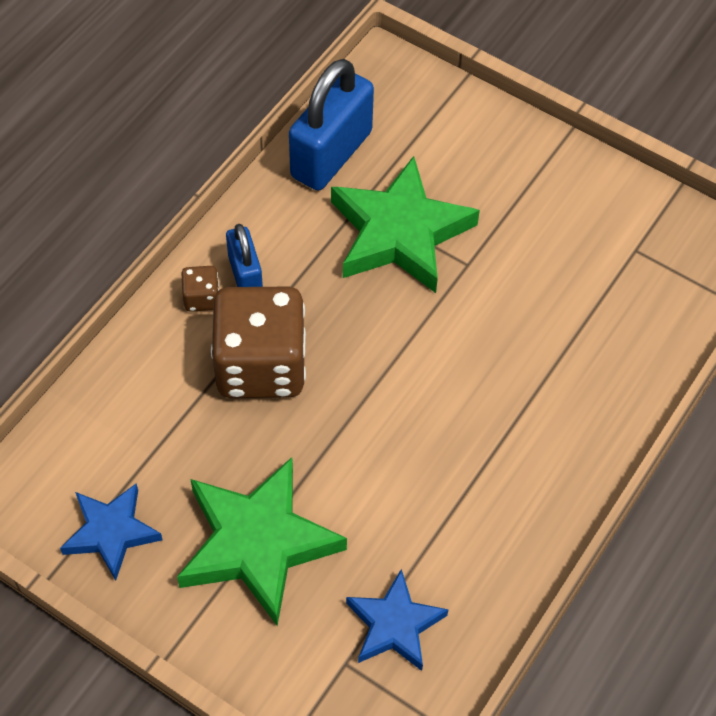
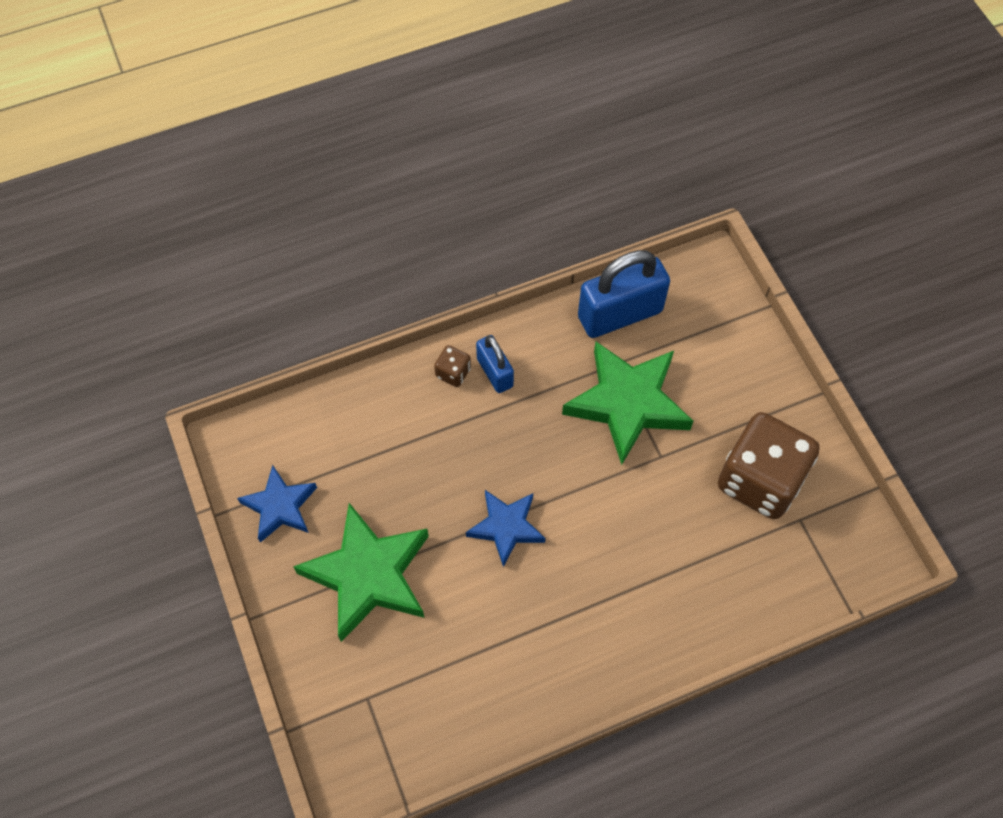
camera: 35 degrees right, 5 degrees up
(245, 275) = (494, 372): blue padlock -> blue padlock turned 45 degrees counterclockwise
(261, 365) = (459, 446): brown dice -> brown dice (760, 480)
(395, 625) = (419, 693): blue star -> blue star (506, 527)

